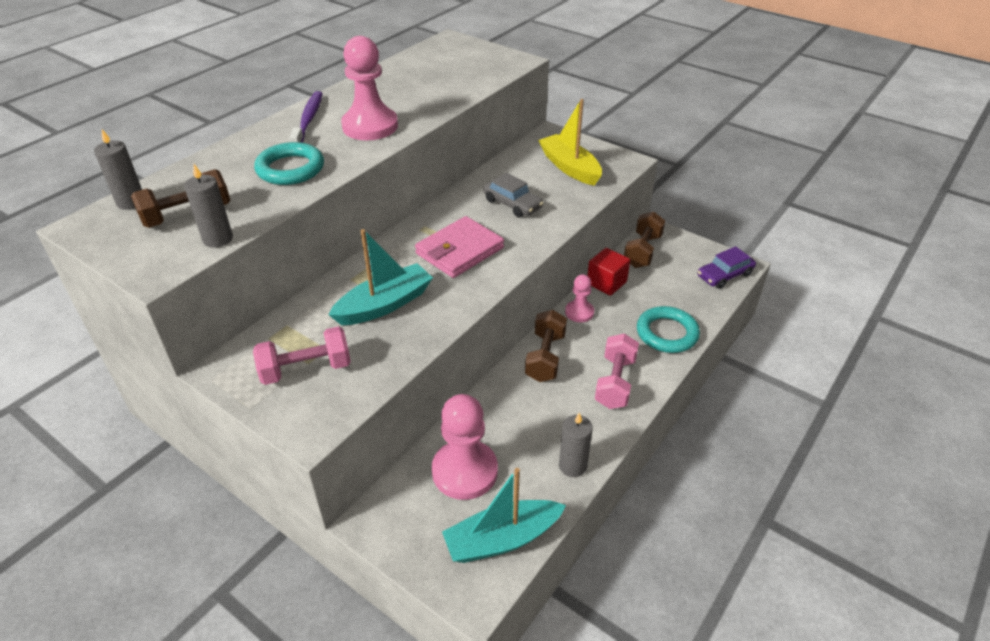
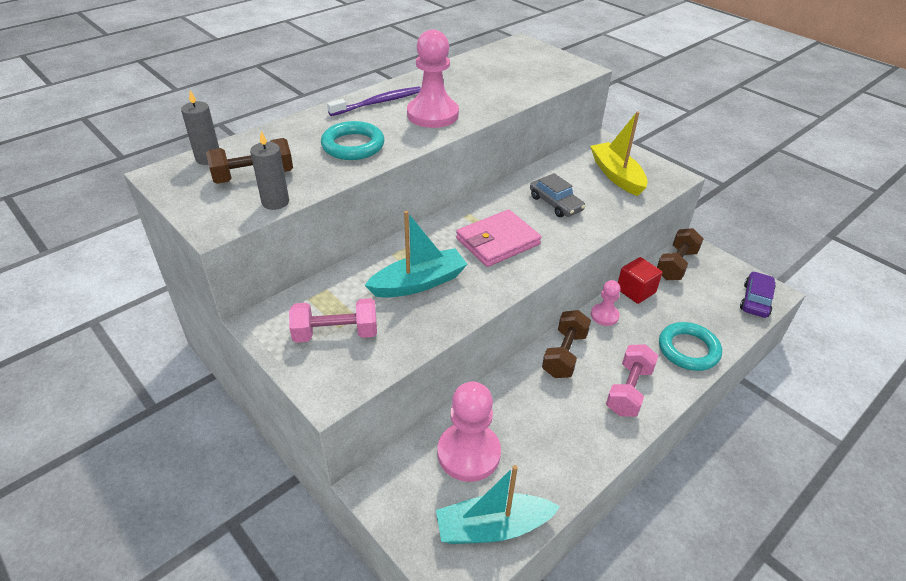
camera: 10 degrees right, 0 degrees up
(308, 120) = (378, 103): purple toothbrush -> purple toothbrush turned 45 degrees clockwise
(572, 466) = (573, 466): grey candle -> none
(724, 275) = (755, 300): purple car -> purple car turned 135 degrees clockwise

